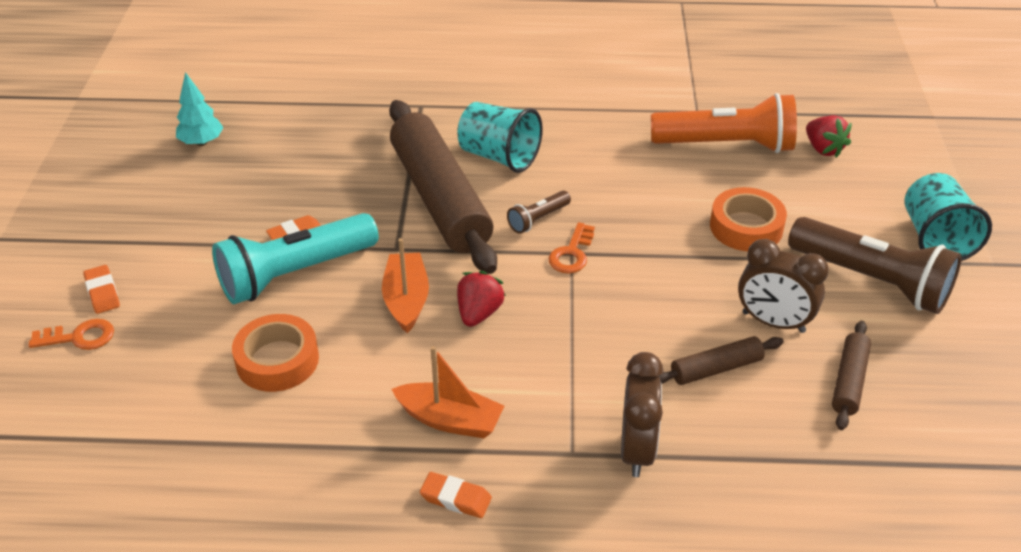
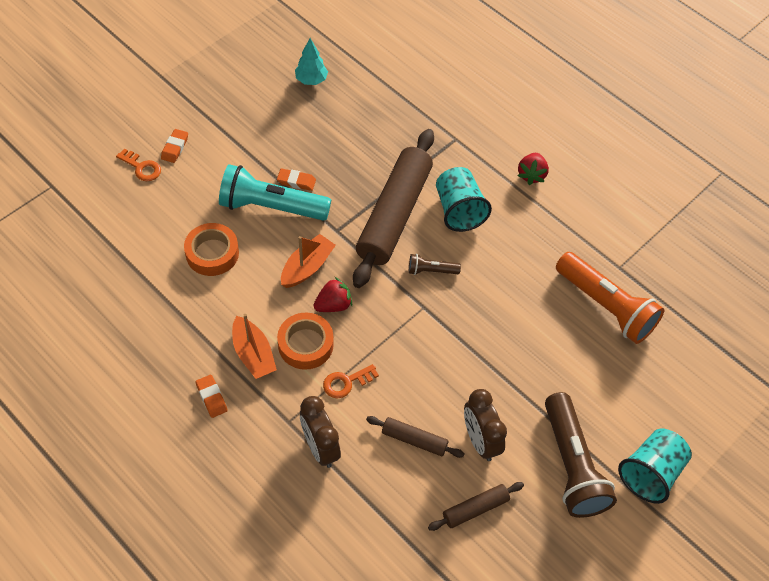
camera: 40 degrees right, 15 degrees up
(572, 253) = (423, 308): orange key -> orange key (346, 382)
(637, 450) = (320, 447): brown clock -> brown clock turned 105 degrees clockwise
(746, 227) = (543, 371): orange tape -> orange tape (305, 344)
(823, 149) = (665, 357): red strawberry -> red strawberry (531, 175)

